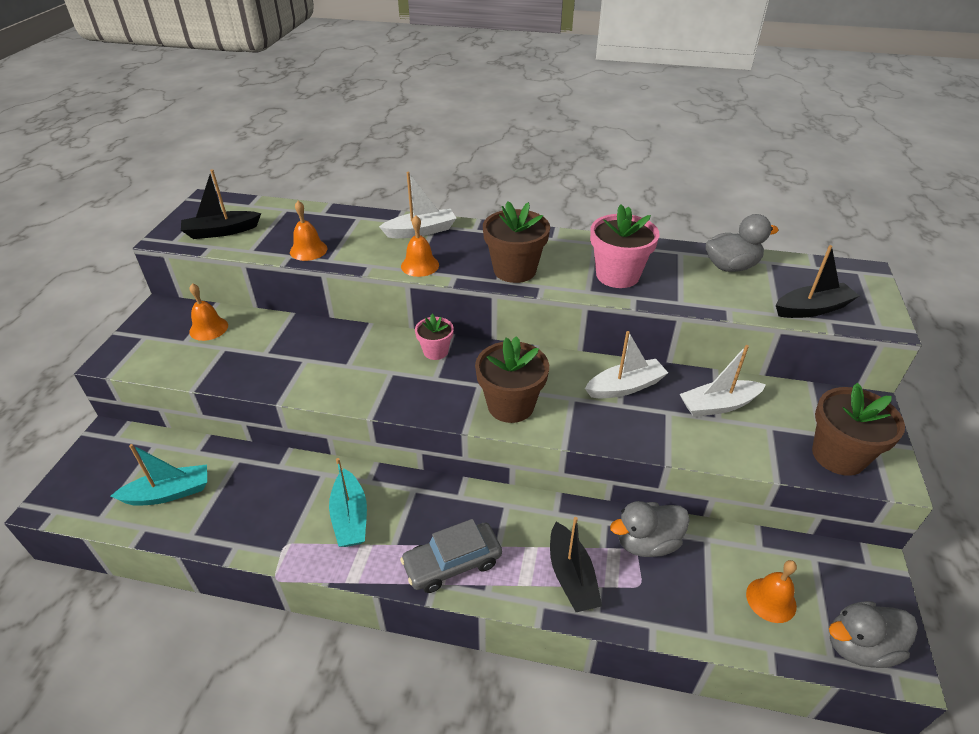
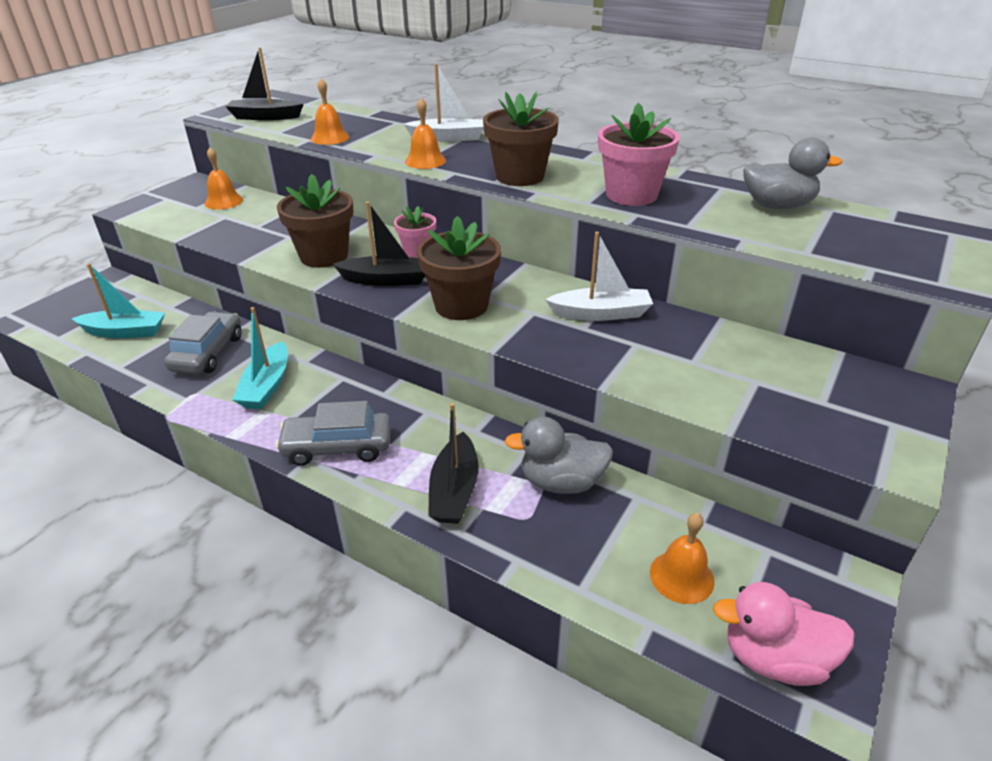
camera: 20 degrees right, 5 degrees down
(270, 495) = (208, 353): none -> grey car
(718, 405) = (703, 350): white boat -> none
(812, 309) = (857, 255): black boat -> black boat (387, 280)
(838, 455) = (832, 426): brown flower pot -> brown flower pot (324, 256)
(859, 646) = (774, 659): grey duck -> pink duck

